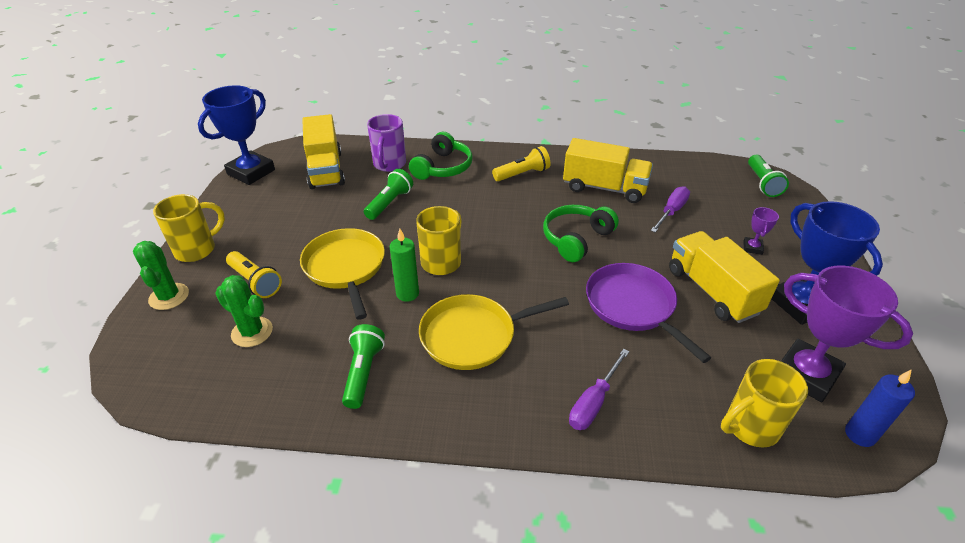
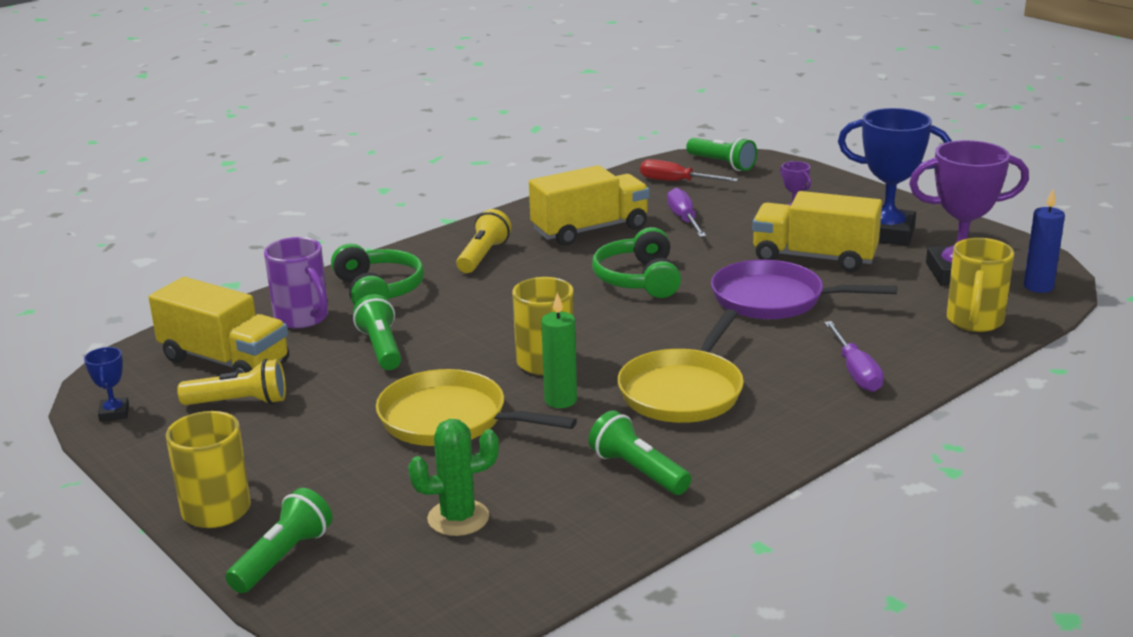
camera: 45 degrees left, 15 degrees down
(169, 296) = (283, 558): green cactus -> green flashlight
(251, 172) = (114, 413): blue trophy -> blue trophy, size x0.44
(255, 282) = (367, 486): yellow flashlight -> yellow flashlight (239, 402)
(710, 181) = (676, 182): none -> red screwdriver

